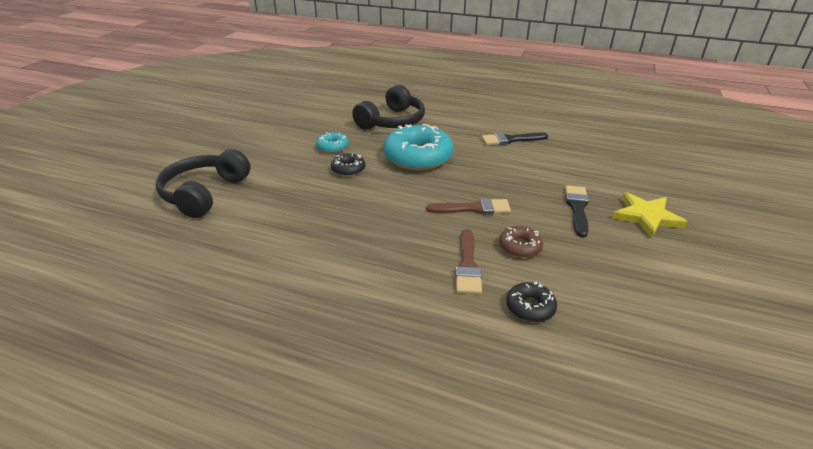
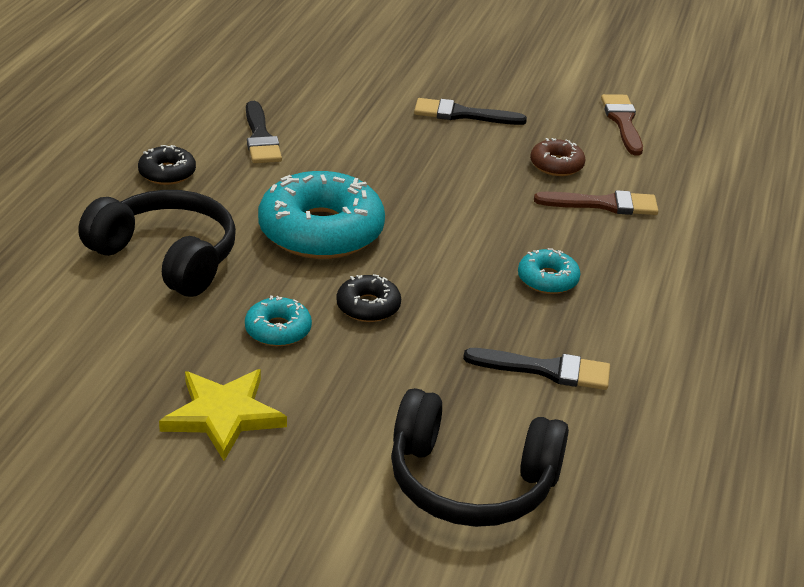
camera: 95 degrees left, 0 degrees up
(280, 222) = (546, 370): none -> black brush
(370, 230) = (547, 279): none -> turquoise donut
(473, 208) = (476, 190): brown brush -> brown brush (623, 122)
(530, 307) = (662, 172): black donut -> black donut (167, 173)
(646, 216) = (474, 75): yellow star -> yellow star (223, 415)

